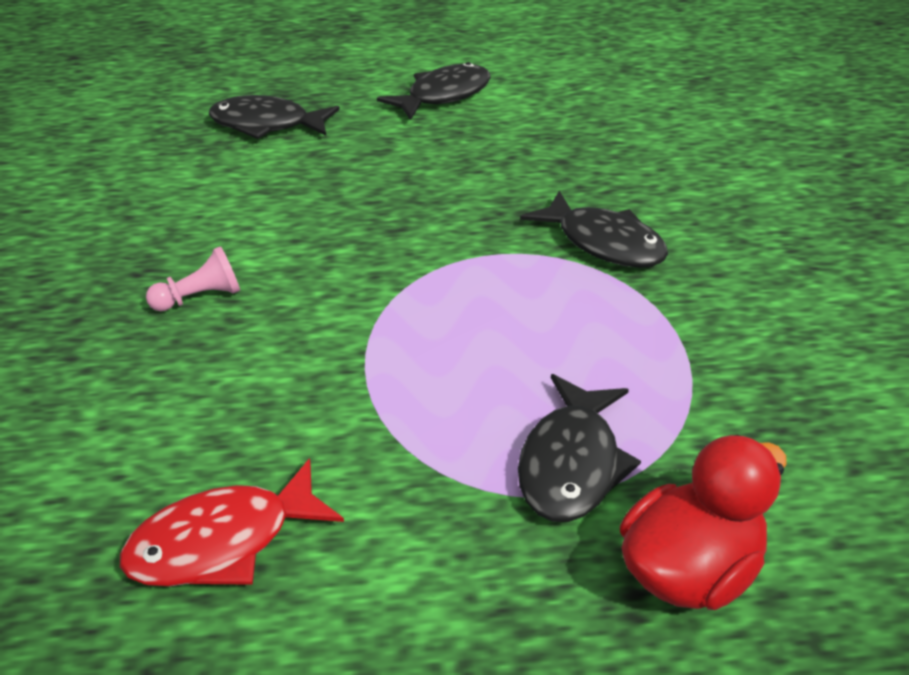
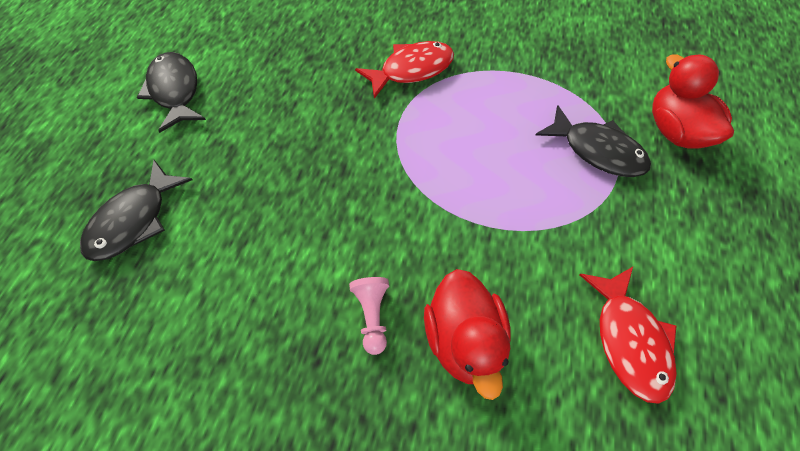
camera: 70 degrees left, 20 degrees up
(184, 376) = (464, 341): none -> red duck
(603, 243) = (411, 70): black fish -> red fish

